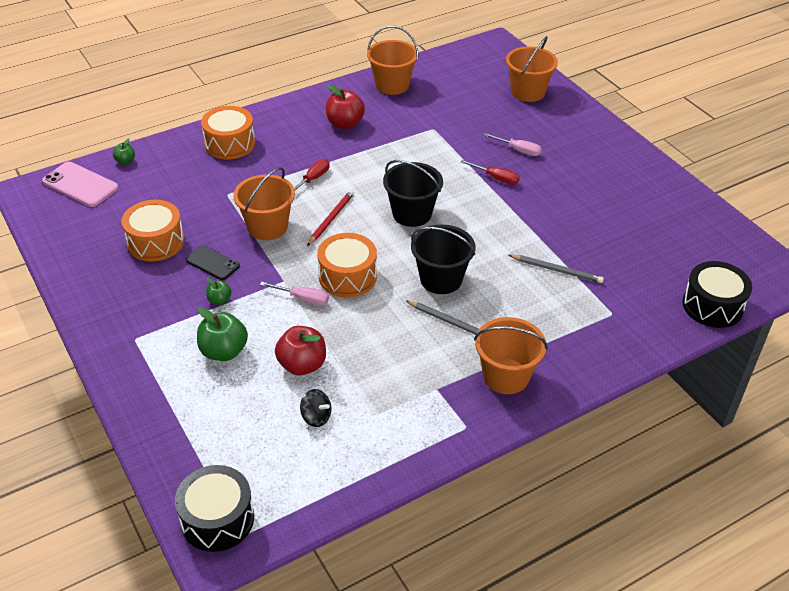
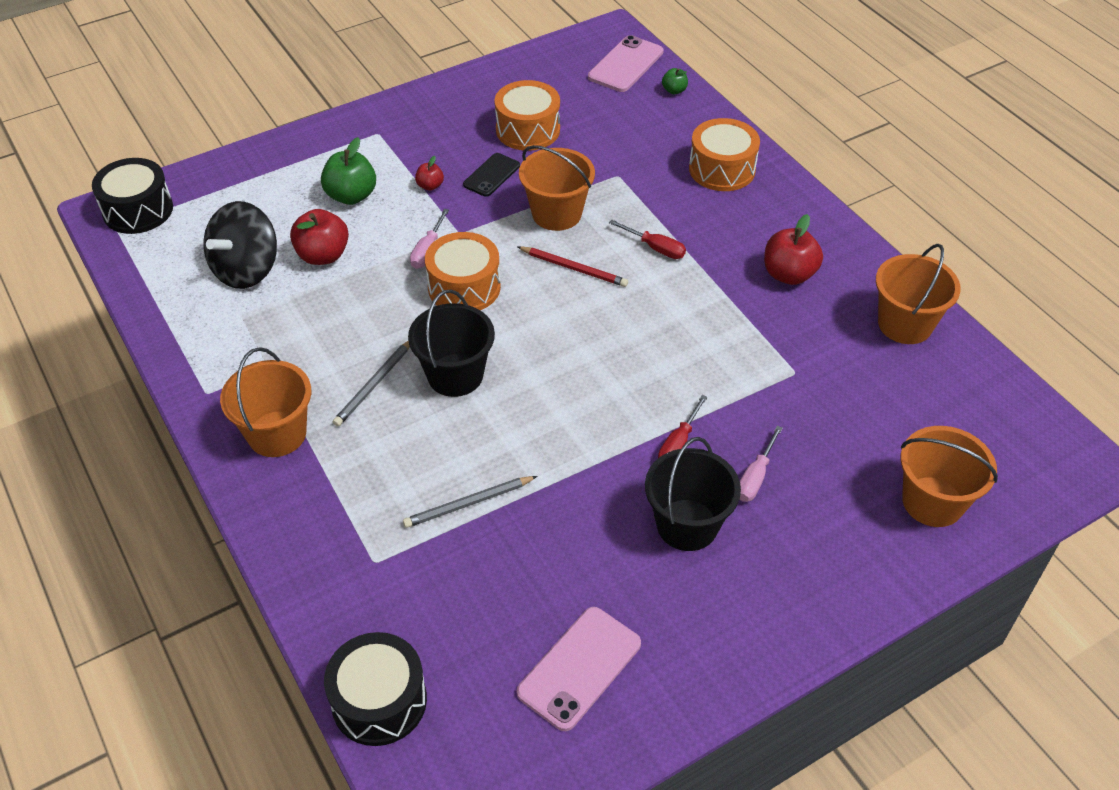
camera: 90 degrees right, 5 degrees up
(219, 300) = (430, 186): green apple -> red apple
(316, 417) = (246, 270): black spinning top -> black spinning top, size x2.11
(412, 214) = (588, 347): black bucket -> black bucket (687, 525)
(557, 270) = (468, 504): grey pencil -> grey pencil turned 45 degrees clockwise
(666, 223) = (579, 668): none -> pink phone

